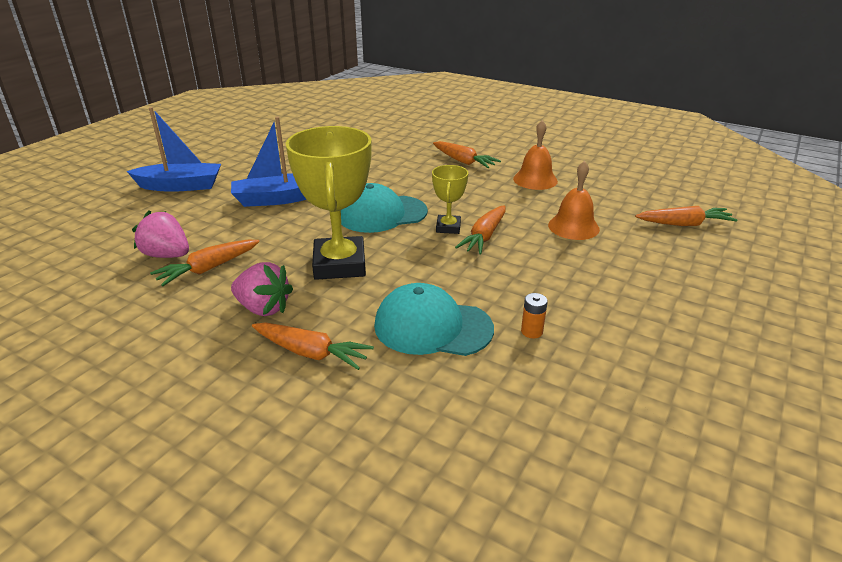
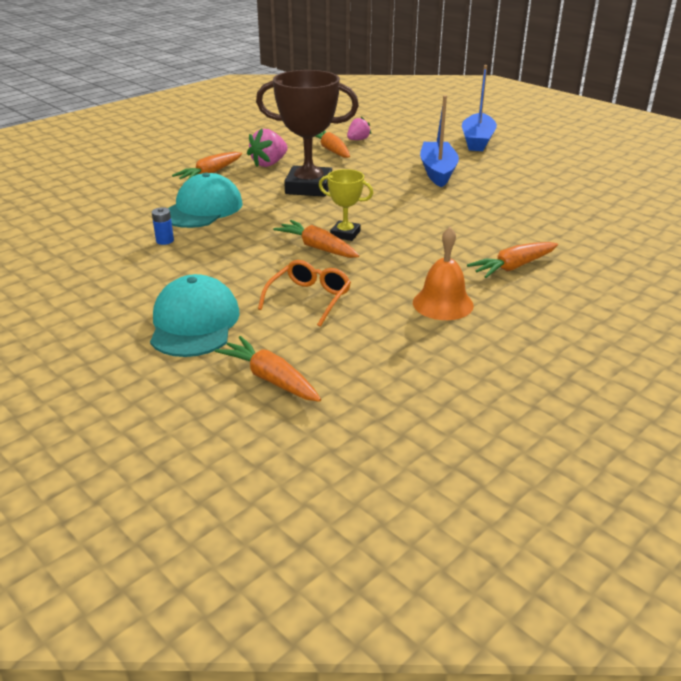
camera: 105 degrees right, 0 degrees up
(167, 255) = (358, 140): pink strawberry -> pink strawberry, size x0.64
(339, 264) = (309, 187): yellow trophy -> brown trophy
(382, 214) = (388, 209): turquoise cap -> turquoise cap (194, 323)
(531, 331) = (165, 241): orange battery -> blue battery
(573, 227) = (309, 299): orange bell -> orange glasses
(684, 224) = (270, 378): orange carrot -> orange carrot turned 120 degrees clockwise

